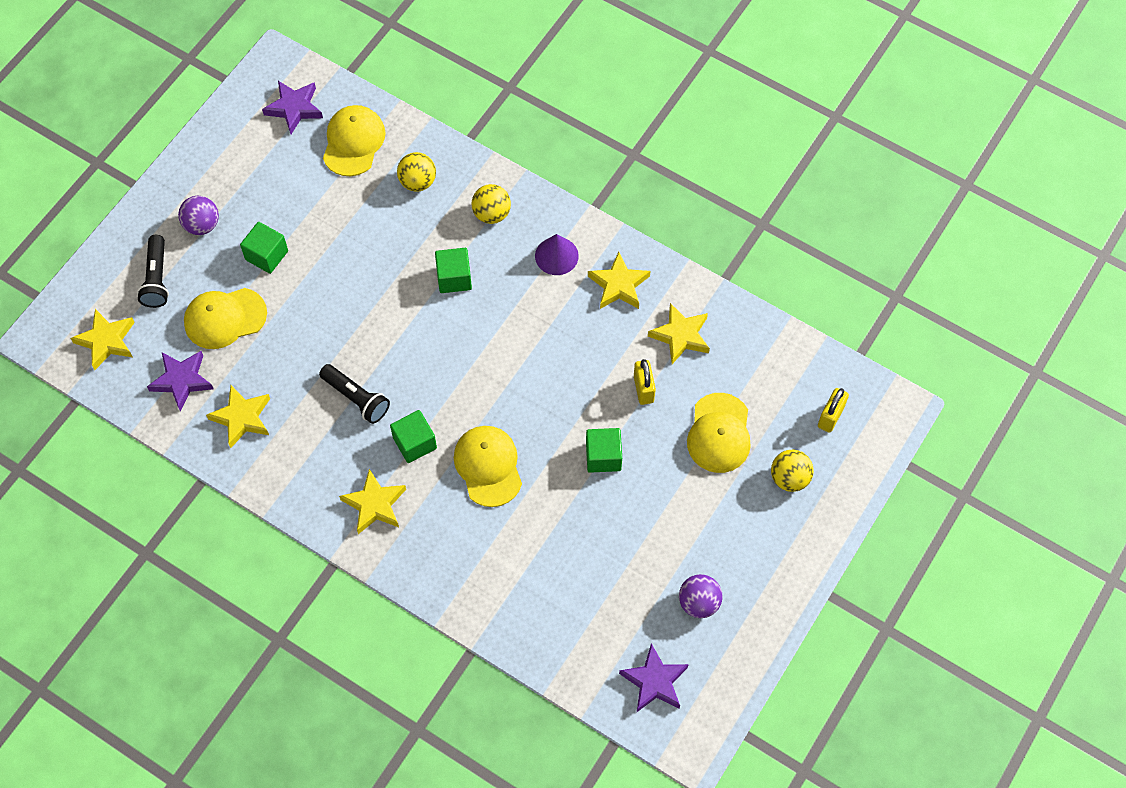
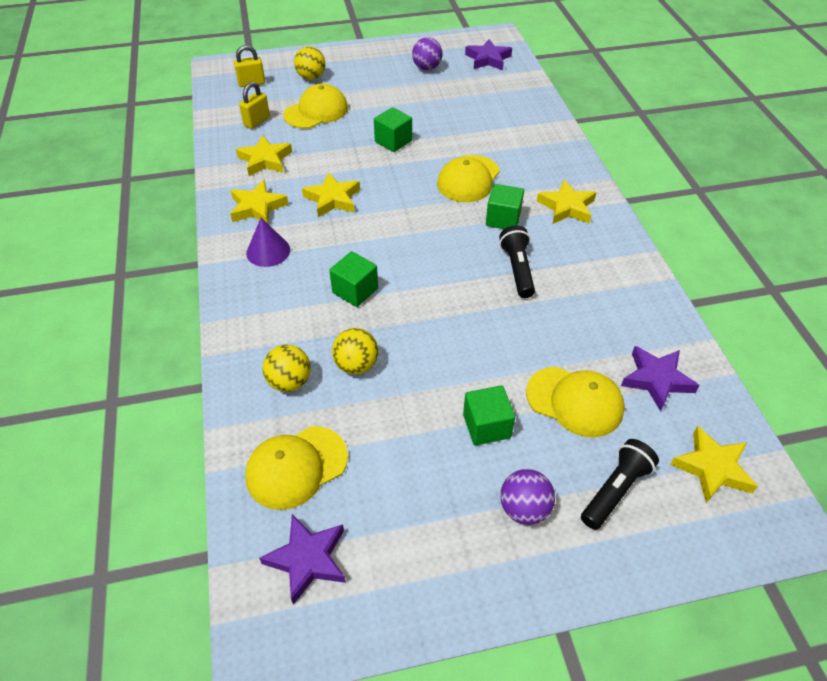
camera: 135 degrees left, 15 degrees down
(242, 418) = (623, 317): yellow star -> yellow star (333, 199)
(491, 214) = (270, 311): yellow ball -> yellow ball (356, 365)
(643, 389) = (325, 152): yellow padlock -> yellow padlock (257, 121)

